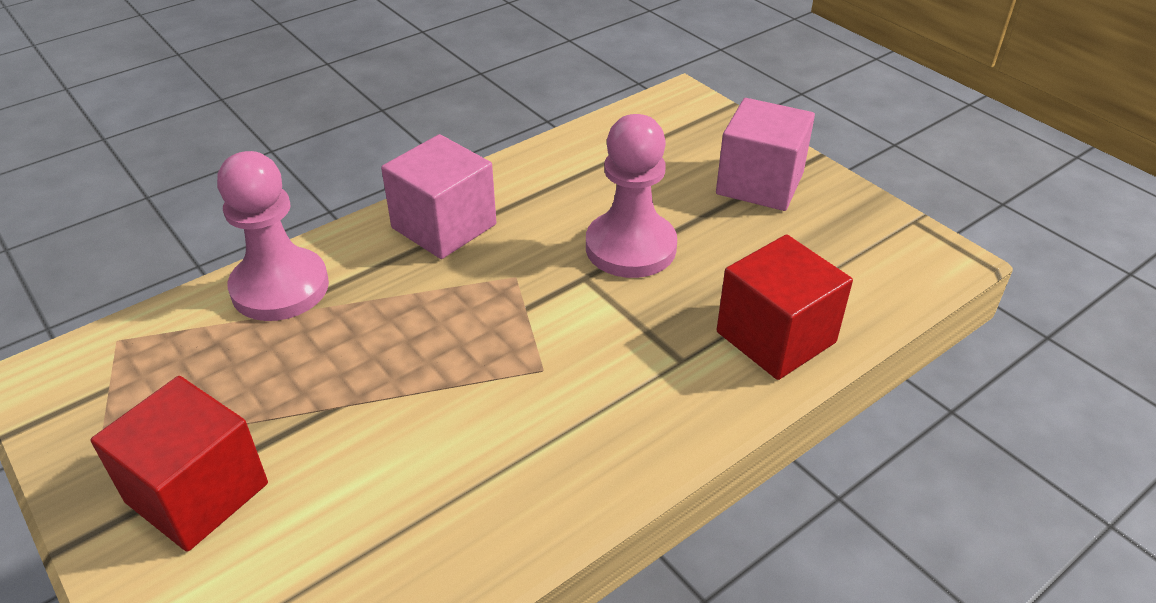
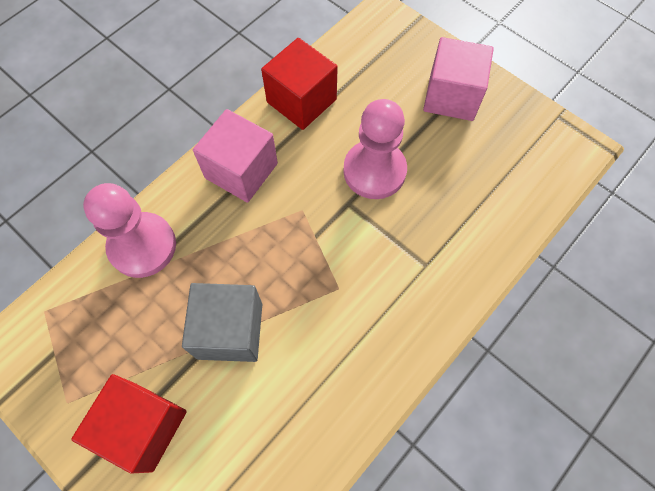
camera: 10 degrees left, 25 degrees up
(367, 396) = (230, 330): none -> grey cube
(775, 337) = (482, 236): red cube -> red cube (301, 101)

